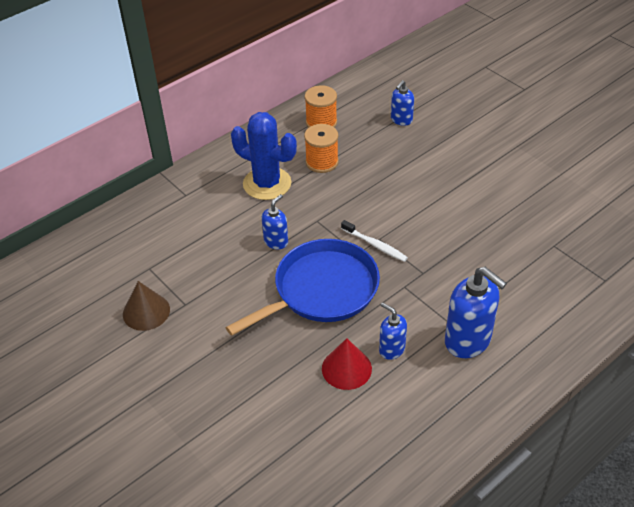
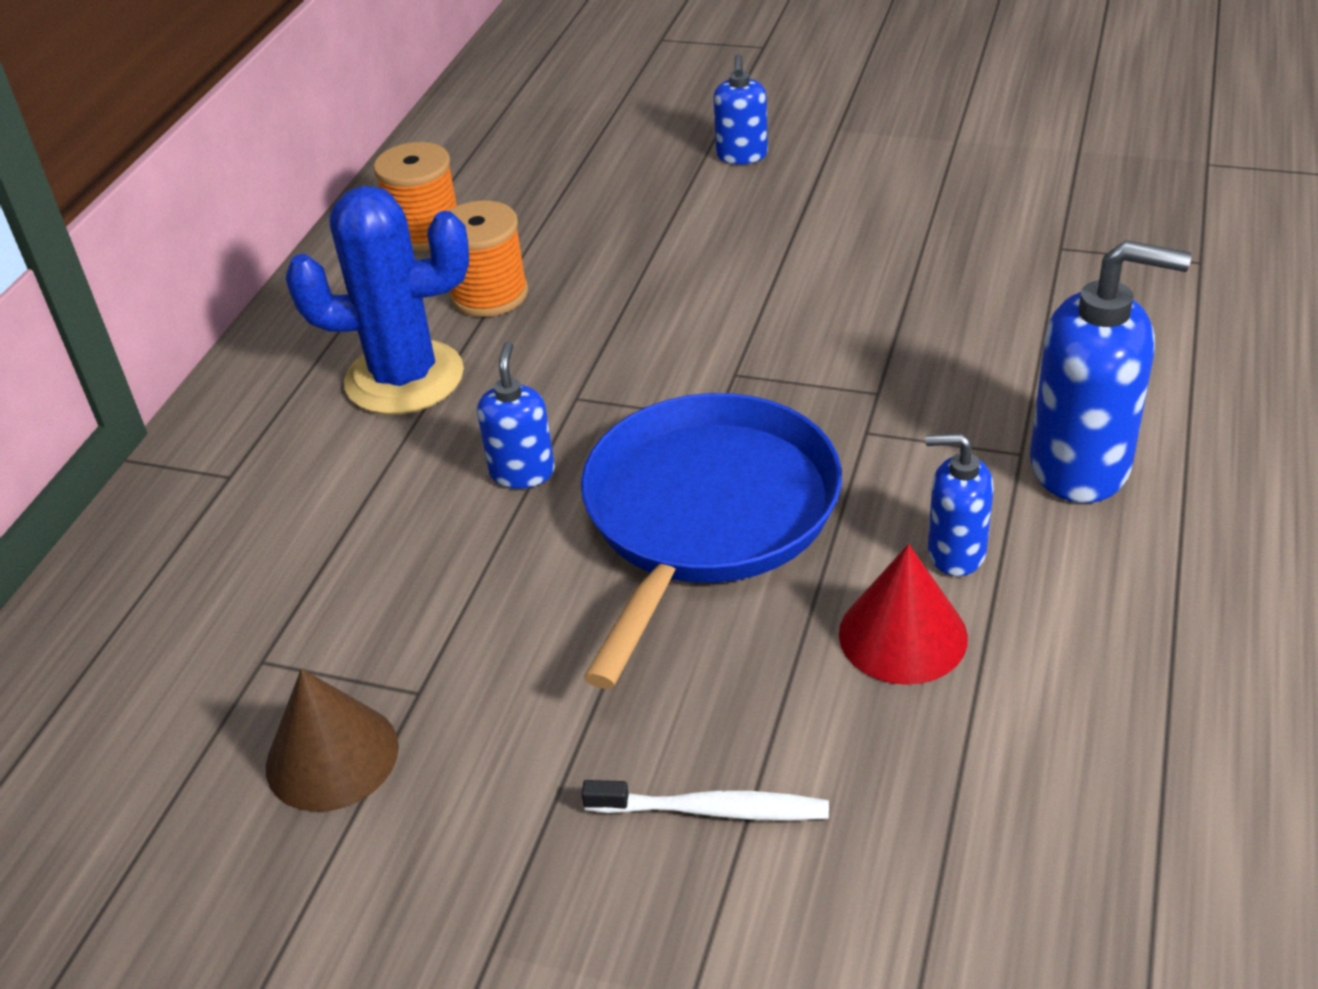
camera: 30 degrees left, 5 degrees down
(375, 245) = (737, 387): white toothbrush -> white toothbrush (713, 810)
(401, 120) = (585, 169): blue soap dispenser -> blue soap dispenser (742, 155)

